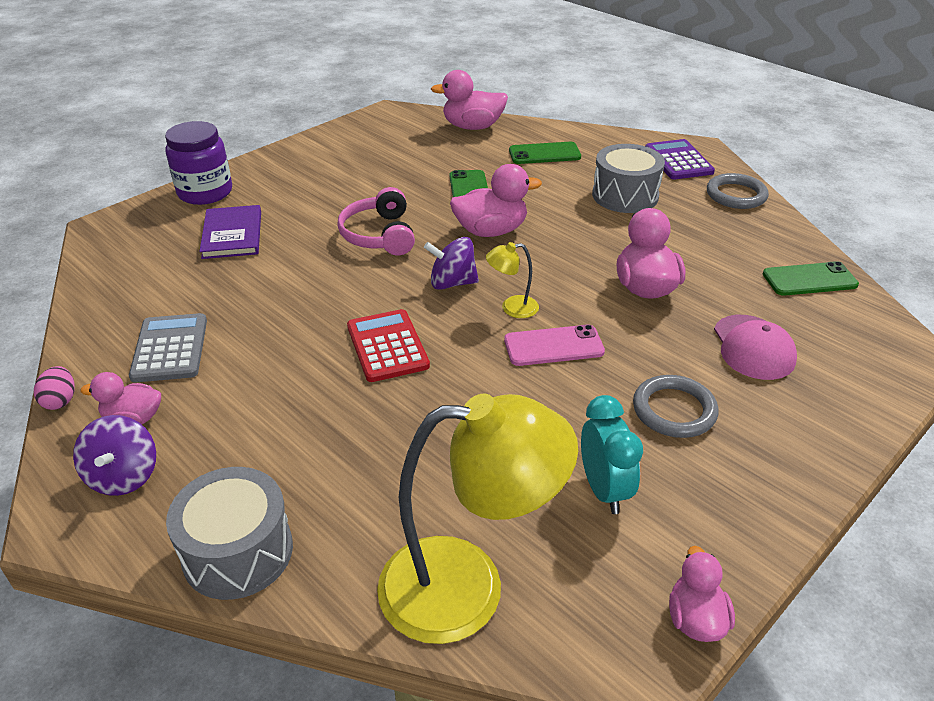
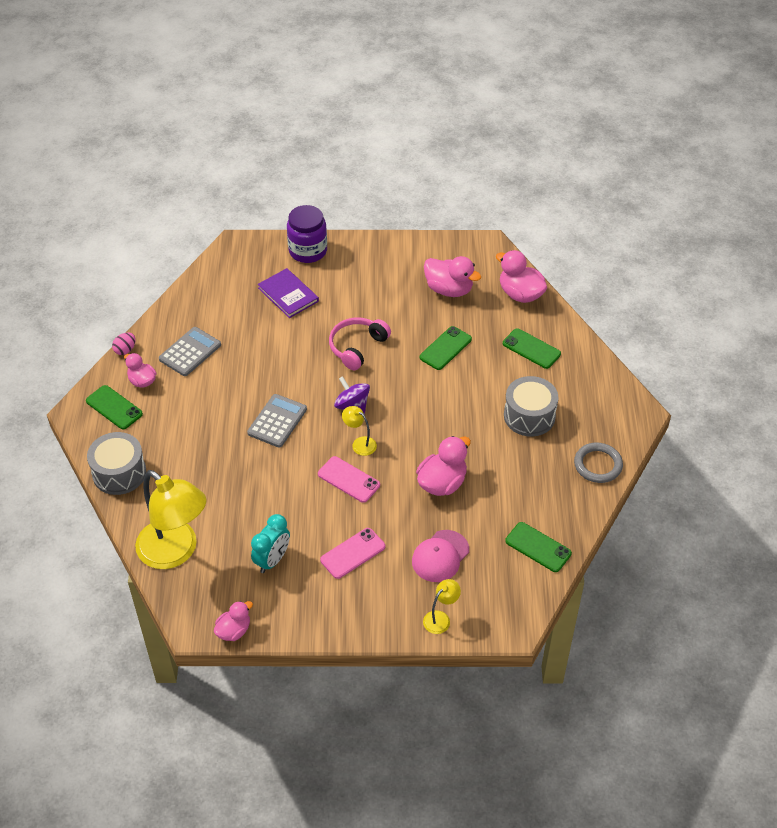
camera: 45 degrees right, 10 degrees up
(124, 476) = (114, 407): purple spinning top -> green phone
(232, 234) = (288, 294): purple book -> purple book turned 75 degrees counterclockwise
(387, 346) = (277, 421): red calculator -> grey calculator
(491, 231) = (417, 386): pink duck -> pink duck (449, 289)
(674, 410) = (353, 553): grey ring -> pink phone
(678, 160) = (607, 413): purple calculator -> none
(855, 401) = (440, 618): none -> yellow lamp

